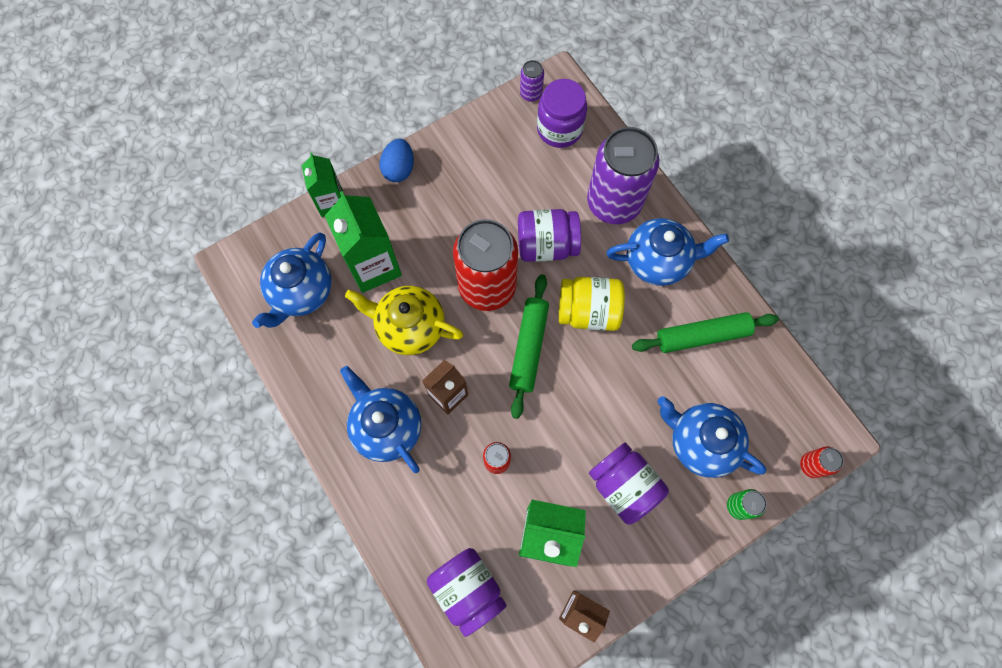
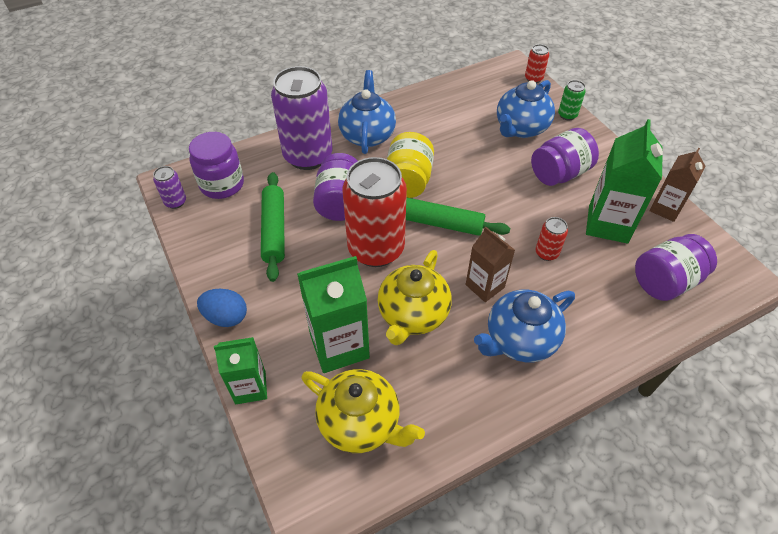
camera: 85 degrees left, 20 degrees down
(301, 292) = (361, 423): blue teapot -> yellow teapot
(702, 335) = (434, 118): green rolling pin -> green rolling pin (274, 230)

